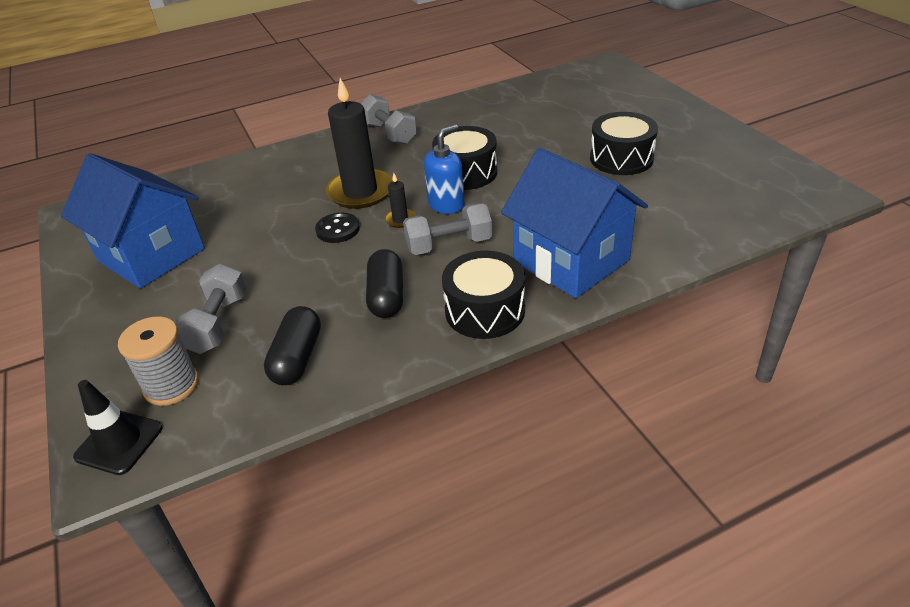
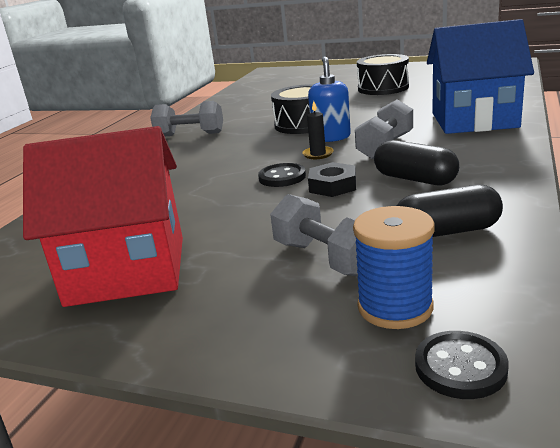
camera: 45 degrees left, 15 degrees down
(119, 442) = (460, 367): black traffic cone -> black button
(151, 255) = (127, 270): blue house -> red house
(171, 385) = (395, 307): grey spool -> blue spool
(297, 358) = (447, 231): black capsule -> black capsule turned 60 degrees counterclockwise
(340, 262) = (332, 186): none -> black nut
(360, 192) = (247, 159): black candle -> none
(485, 310) = (491, 153): black drum -> none

